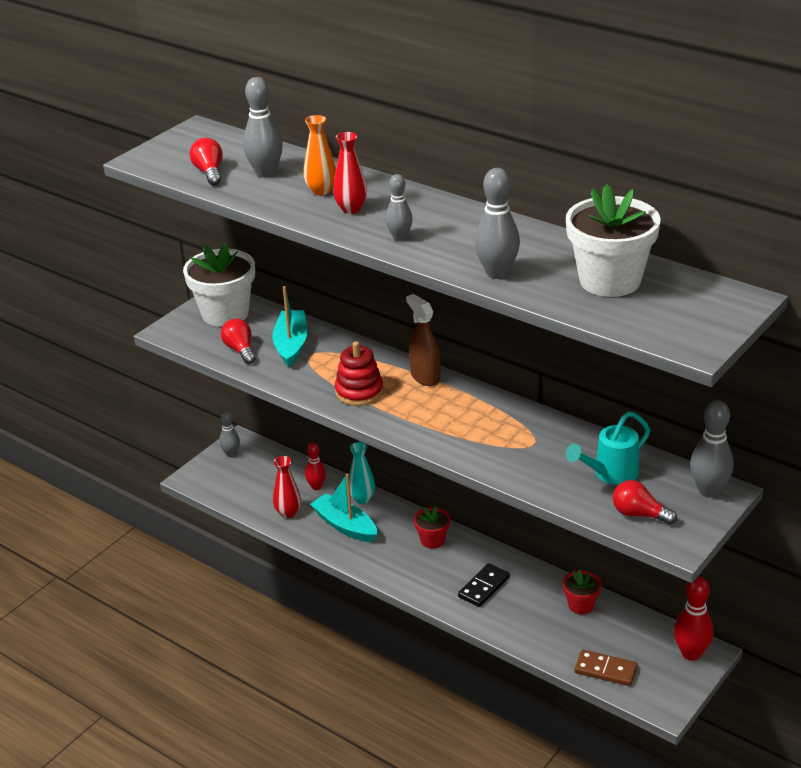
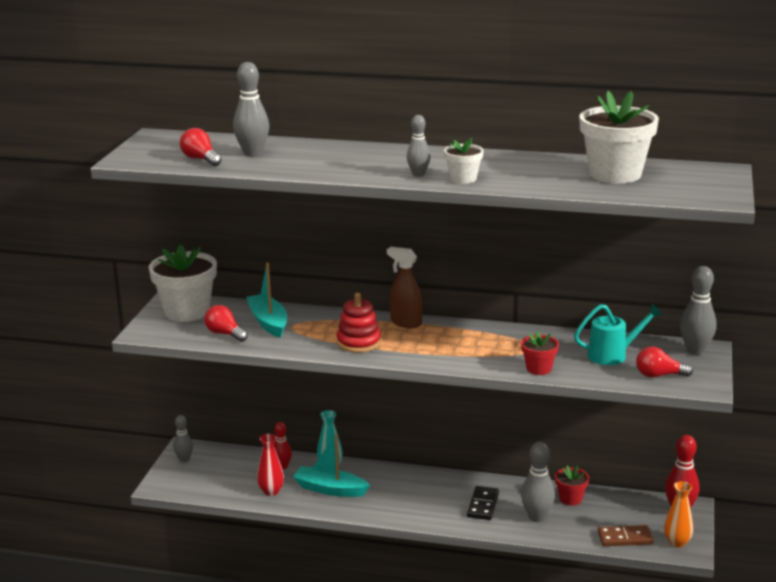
camera: 25 degrees left, 10 degrees down
(321, 191) = (316, 157): orange vase -> orange vase (677, 542)
(351, 209) = (356, 164): red vase -> none
(432, 540) = (414, 482): red flower pot -> red flower pot (538, 369)
(439, 254) = (463, 179): none -> white flower pot
(497, 273) = (524, 183): grey bowling pin -> grey bowling pin (537, 517)
(610, 474) = (613, 355): turquoise watering can -> turquoise watering can turned 135 degrees counterclockwise

